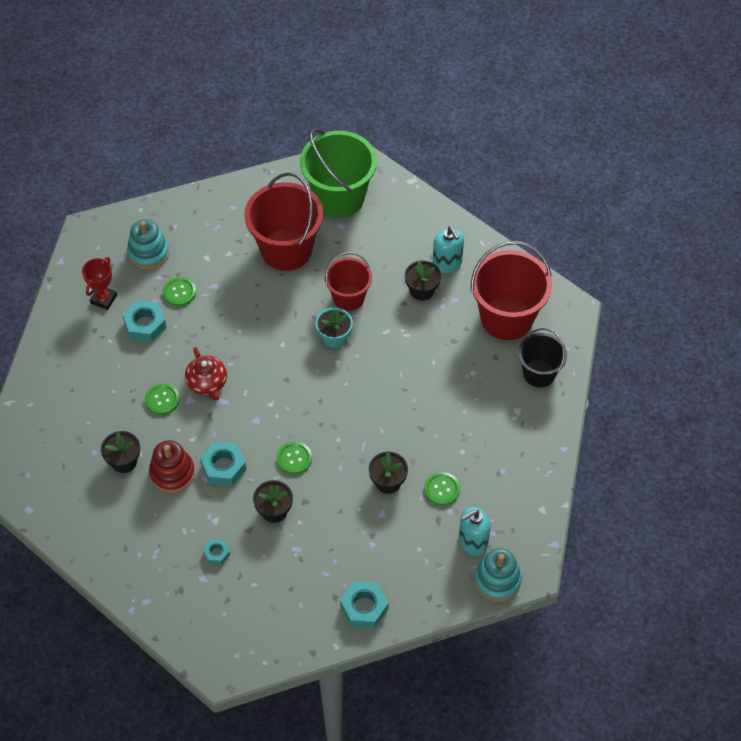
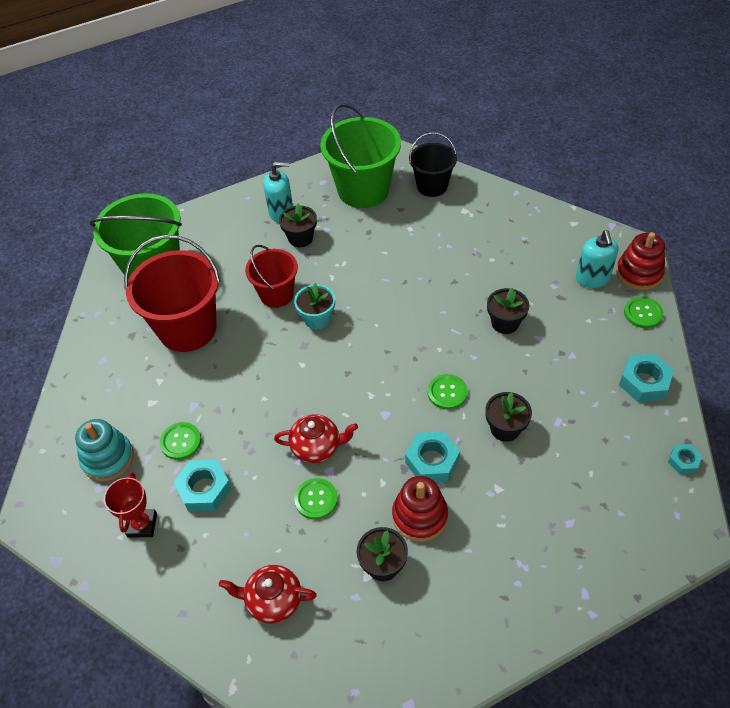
camera: 65 degrees left, 5 degrees down
(75, 402) = (273, 600): none -> red teapot
(103, 299) = (142, 525): red trophy -> red trophy turned 45 degrees clockwise
(217, 553) = (541, 499): turquoise nut -> turquoise nut (683, 461)
(442, 489) = (528, 285): green button -> green button (643, 313)
(497, 580) = (639, 273): turquoise stacking toy -> red stacking toy
(506, 318) = (363, 190): red bucket -> green bucket

